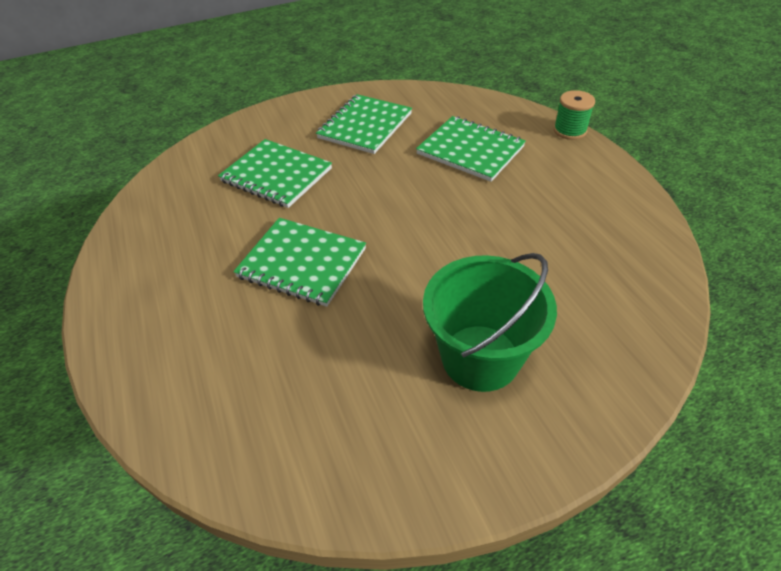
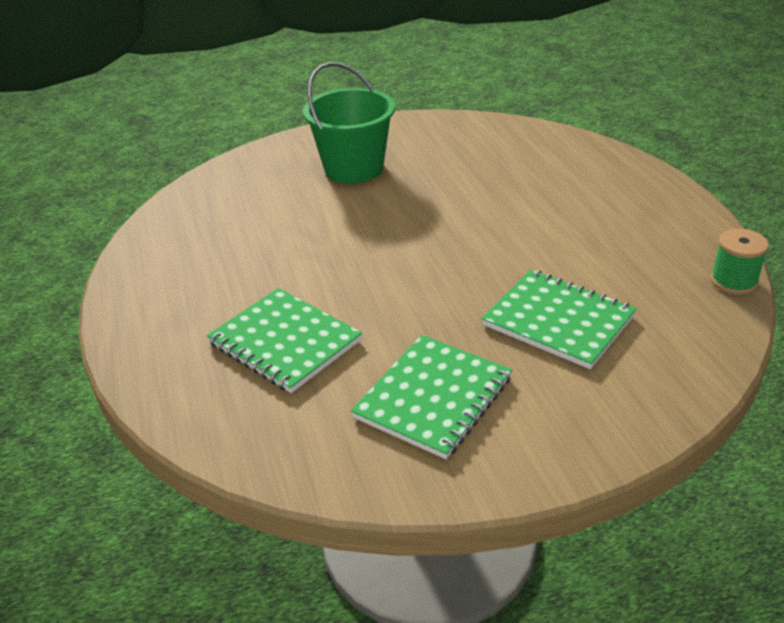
camera: 175 degrees left, 10 degrees down
(302, 263) = (503, 227): green notebook -> none
(569, 131) = (126, 366): green spool -> green spool (733, 281)

